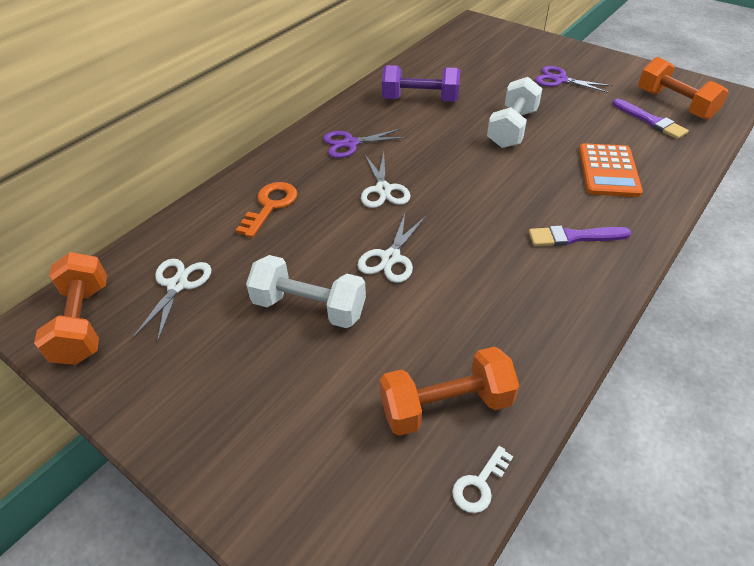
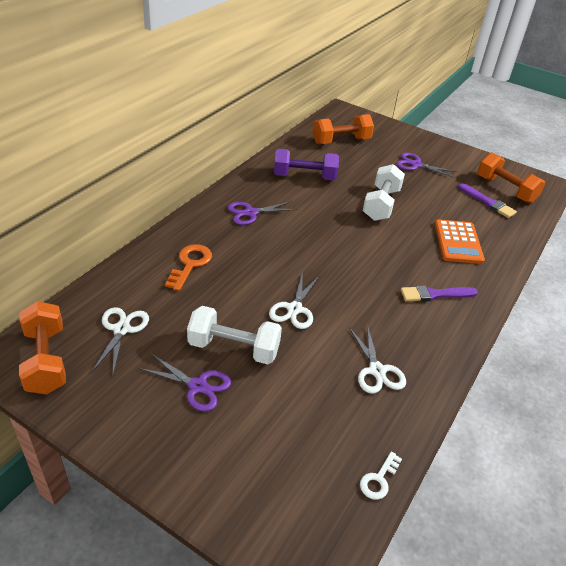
camera: 10 degrees left, 5 degrees down
(258, 355) = (197, 386): none -> purple scissors
(383, 189) = (282, 253): white scissors -> white scissors (377, 370)
(446, 405) = (349, 423): orange dumbbell -> orange dumbbell (341, 141)

